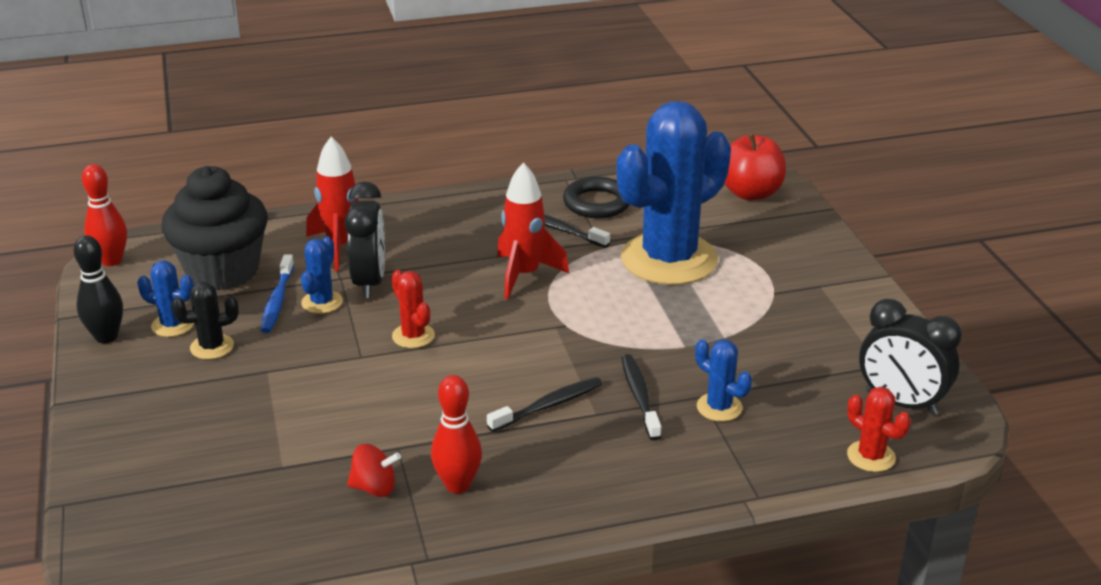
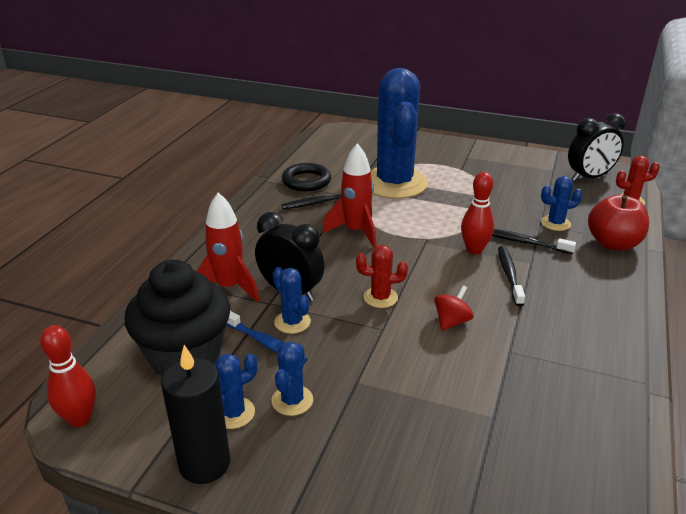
camera: 55 degrees left, 0 degrees up
(106, 337) = (204, 464): black bowling pin -> black candle
(212, 347) = (292, 400): black cactus -> blue cactus
(374, 488) = (551, 379): red spinning top -> red spinning top (451, 321)
(458, 485) = (571, 340): red bowling pin -> red bowling pin (474, 250)
(750, 193) = (357, 139): red apple -> red apple (613, 243)

